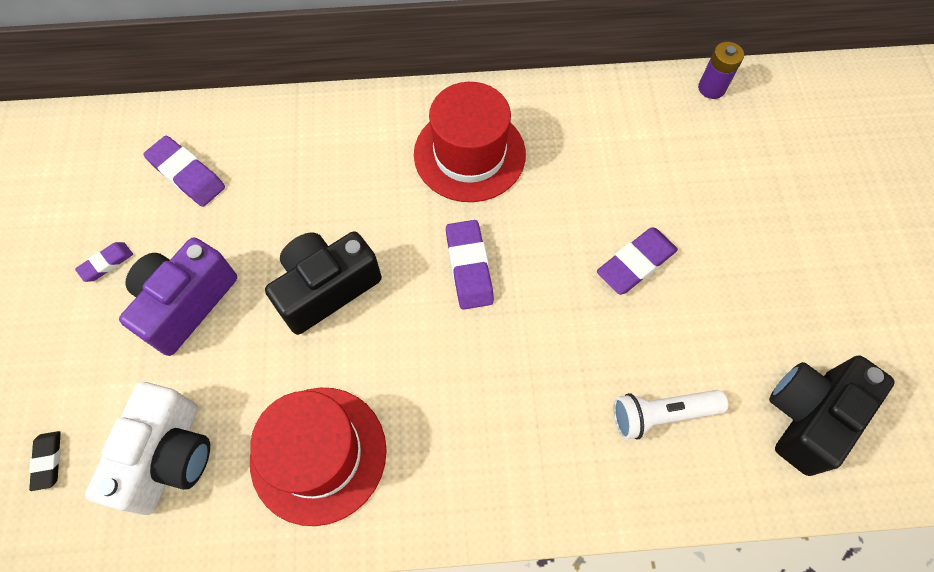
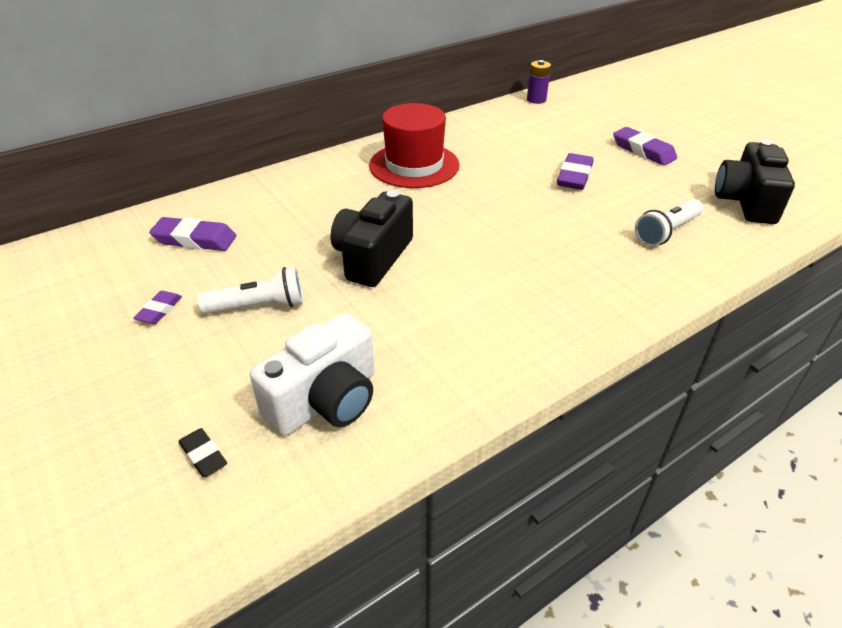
camera: 30 degrees left, 25 degrees down
(168, 456) = (325, 400): white camera -> white camera turned 60 degrees clockwise
(186, 303) = (258, 306): purple camera -> white flashlight
(318, 454) = (456, 344): red hat -> none
(469, 267) = (469, 213): purple eraser -> purple eraser (643, 151)

